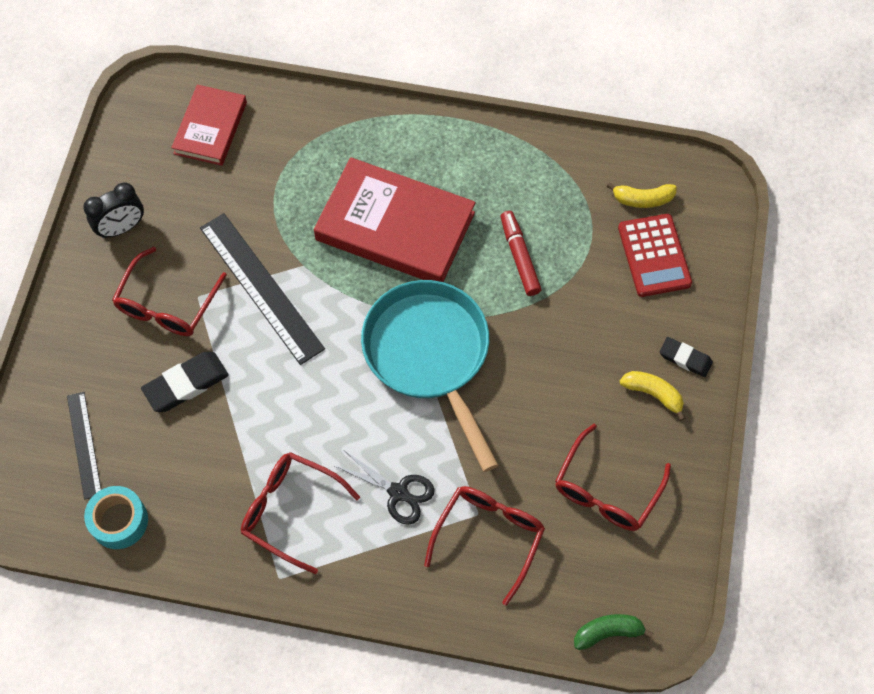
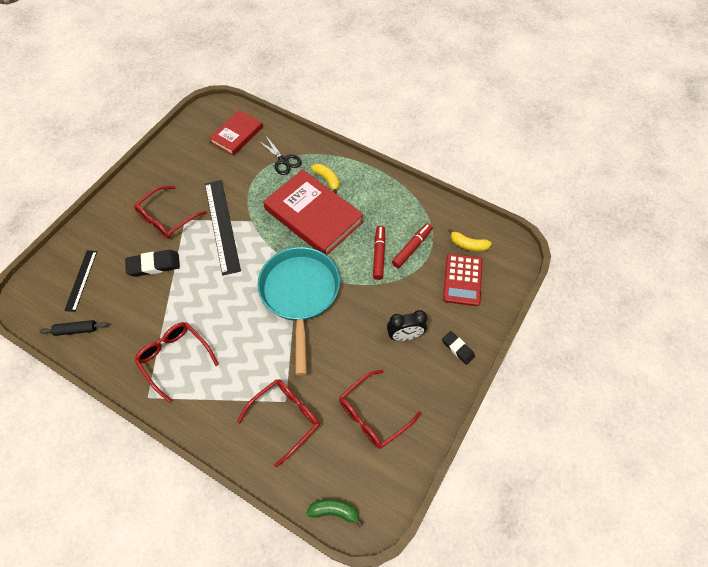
camera: 20 degrees right, 5 degrees down
(119, 521) = (76, 330): turquoise tape -> black rolling pin
(122, 228) = (163, 171): black clock -> black clock (405, 336)
(398, 492) = (243, 370): black scissors -> black scissors (283, 160)
(563, 230) = (412, 248): none -> red marker
(653, 394) = (428, 364): yellow banana -> yellow banana (327, 179)

